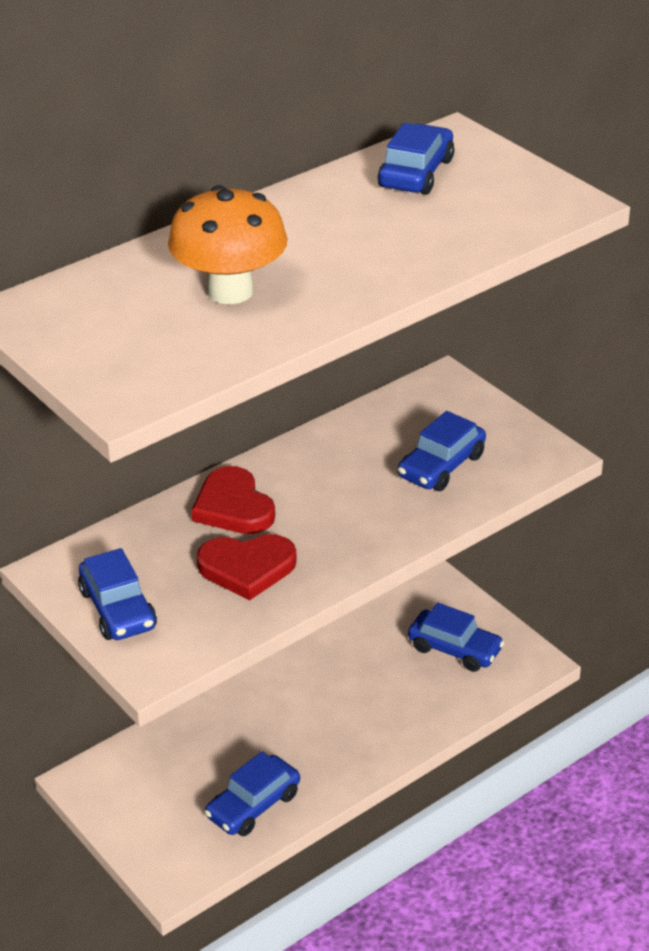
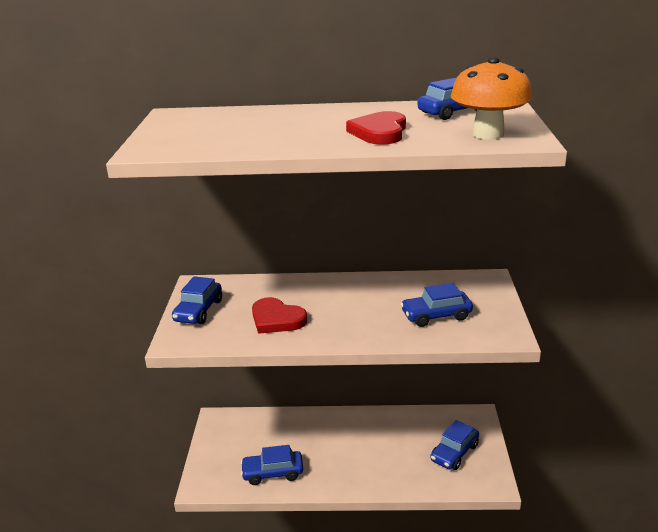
camera: 40 degrees right, 10 degrees down
(230, 291) = (271, 129): orange mushroom -> orange mushroom (488, 134)
(233, 507) = (307, 291): red heart -> red heart (379, 132)
(455, 649) = (454, 453): blue car -> blue car turned 60 degrees clockwise

